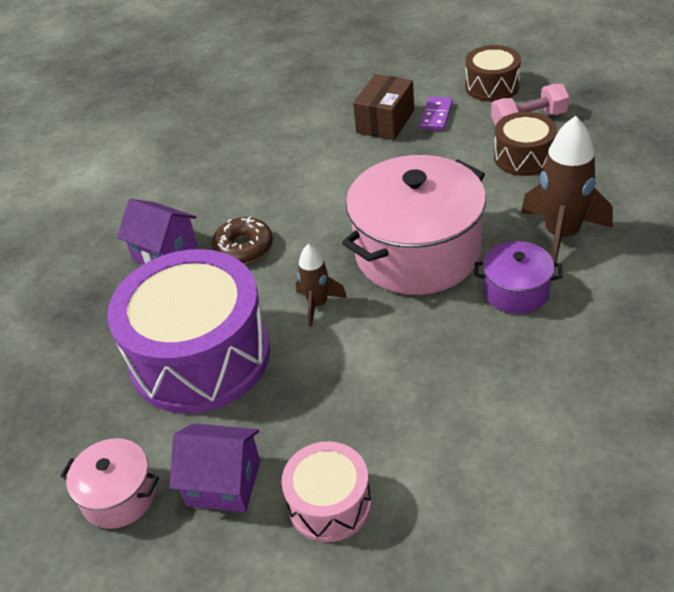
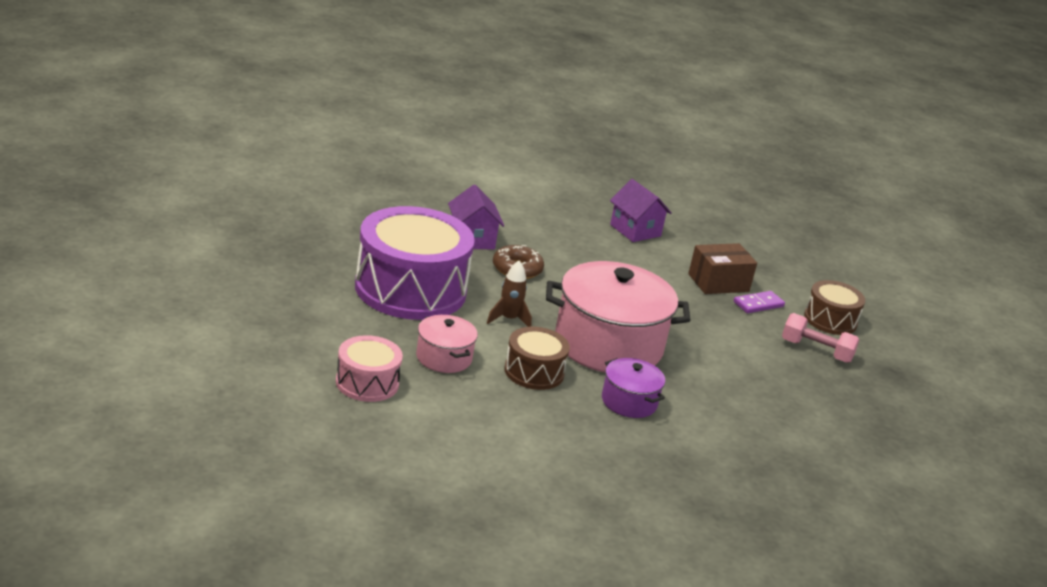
camera: 35 degrees right, 15 degrees down
(119, 496) = (283, 302): pink pot -> pink pot (444, 358)
(224, 483) = (335, 337): purple house -> purple house (635, 230)
(524, 157) = (770, 362): brown drum -> brown drum (534, 372)
(561, 235) = (711, 406): brown rocket -> none

